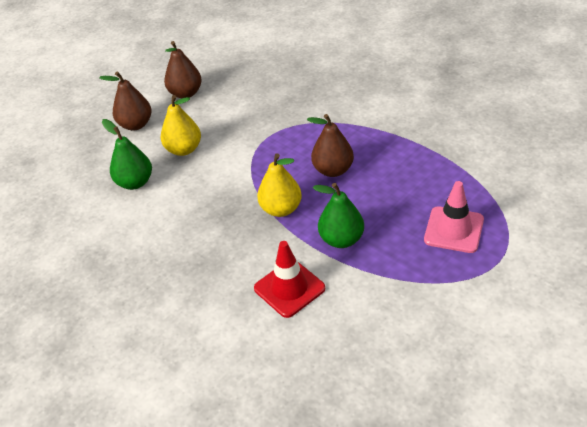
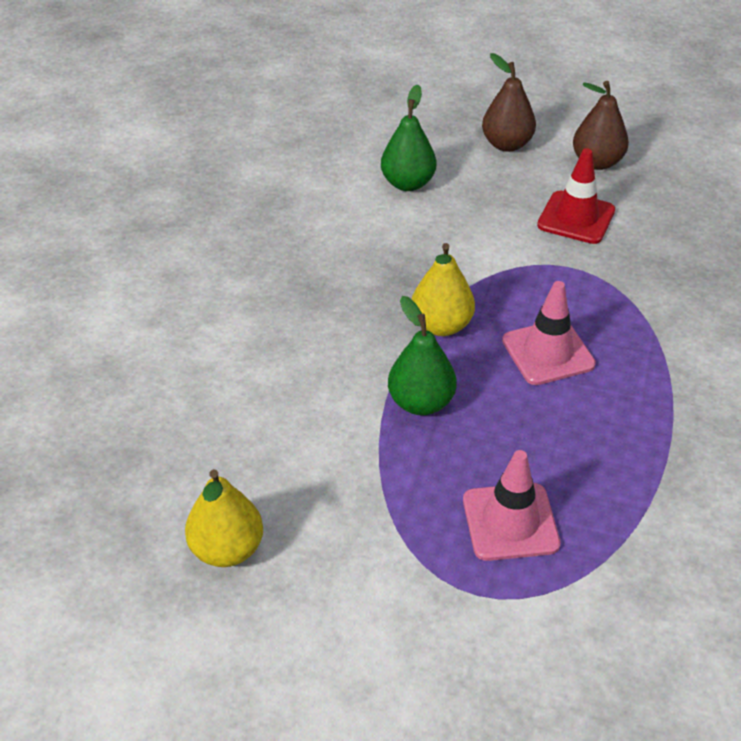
camera: 60 degrees right, 0 degrees up
(184, 149) = (491, 201): yellow pear -> yellow pear (227, 549)
(289, 288) = (310, 379): red traffic cone -> red traffic cone (576, 218)
(333, 170) = (548, 352): brown pear -> pink traffic cone

